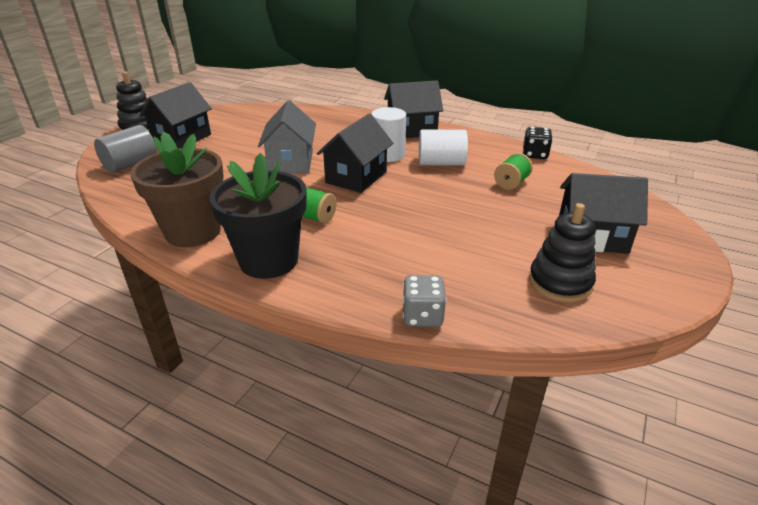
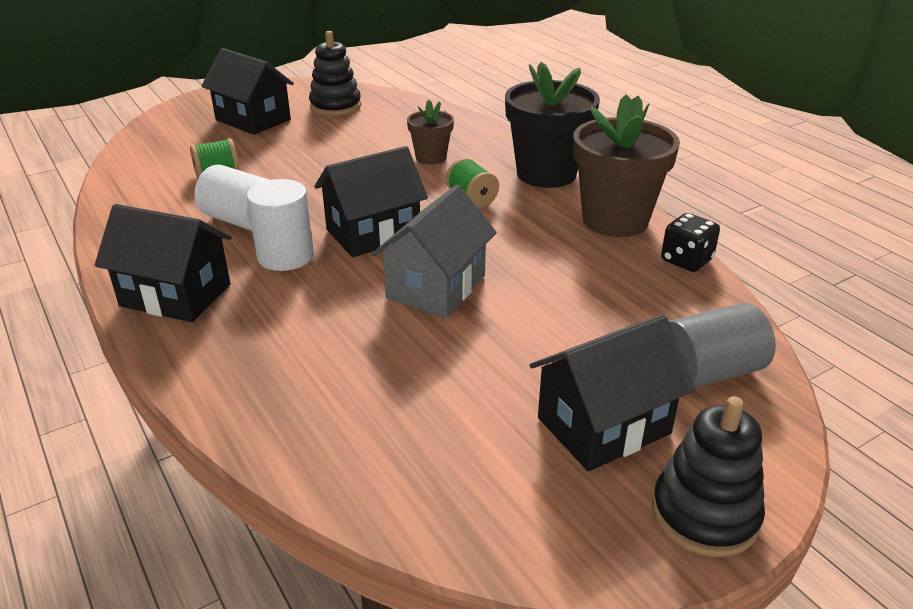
camera: 150 degrees left, 0 degrees up
(385, 246) = (431, 157): none -> brown flower pot
(422, 316) = (456, 115): grey dice -> none
(535, 155) = (115, 198): black dice -> black dice (686, 260)

